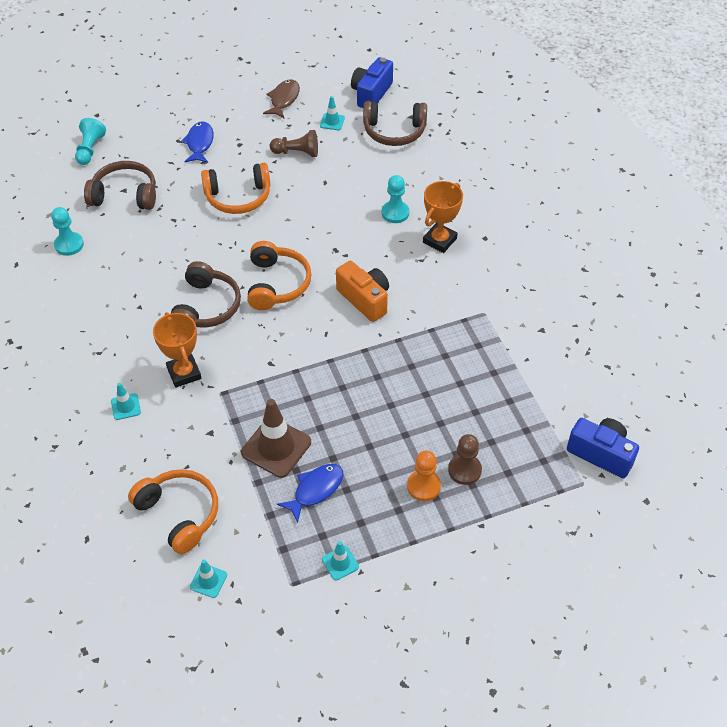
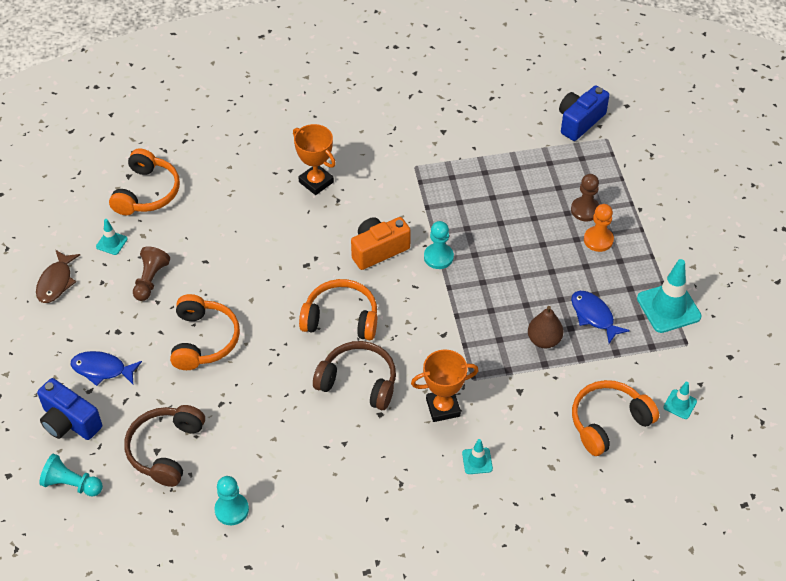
camera: 80 degrees left, 0 degrees up
(276, 447) = (544, 340): brown traffic cone -> brown pear
(284, 99) = (56, 282): brown fish -> brown fish turned 105 degrees counterclockwise
(340, 563) = (668, 307): turquoise traffic cone -> turquoise traffic cone, size x1.99
(371, 94) = (78, 203): blue camera -> blue camera (69, 422)
(394, 131) = (147, 192): brown headphones -> orange headphones
(395, 213) = (268, 210): turquoise pawn -> turquoise pawn (438, 257)

